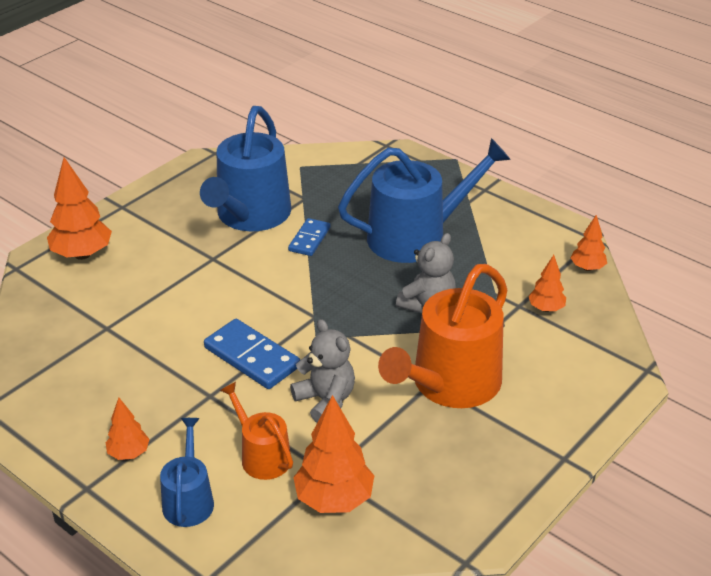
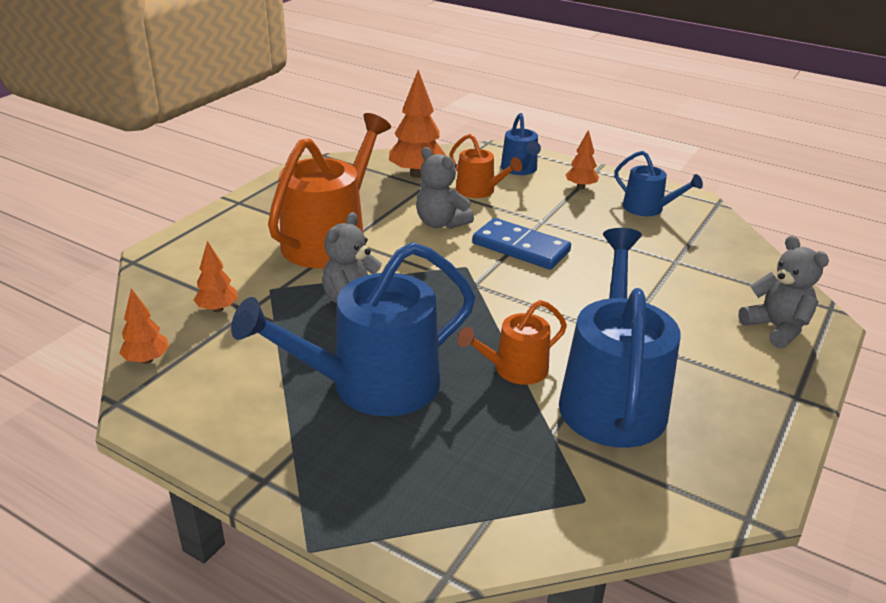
camera: 170 degrees right, 5 degrees down
(74, 406) = (648, 208): none -> blue watering can
(82, 254) = (776, 328): orange tree -> grey teddy bear
(309, 239) = (515, 369): blue domino -> orange watering can

